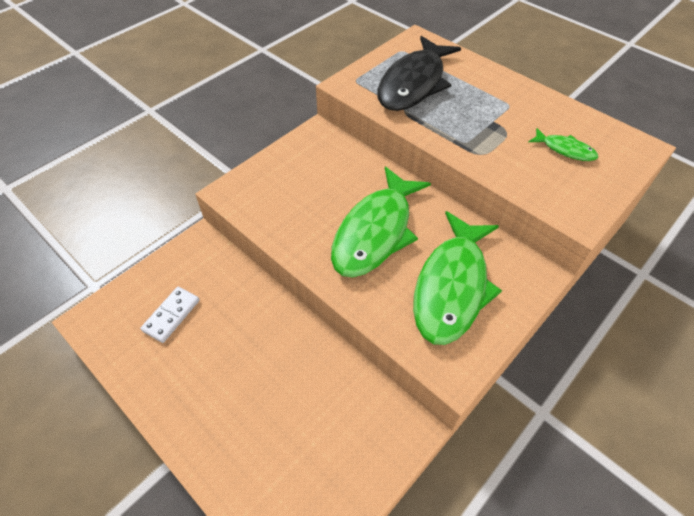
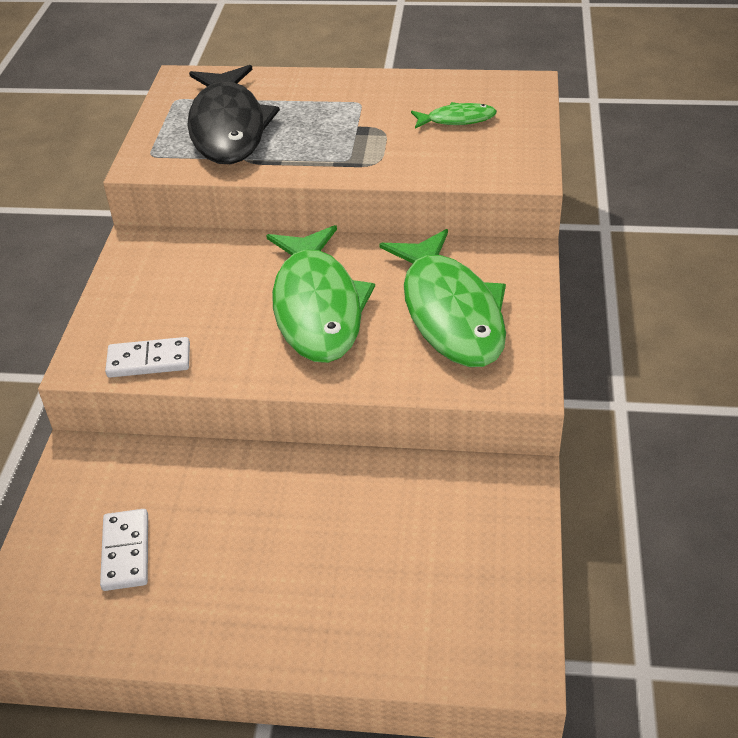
camera: 35 degrees left, 10 degrees down
(258, 210) = (149, 360): none -> white domino

